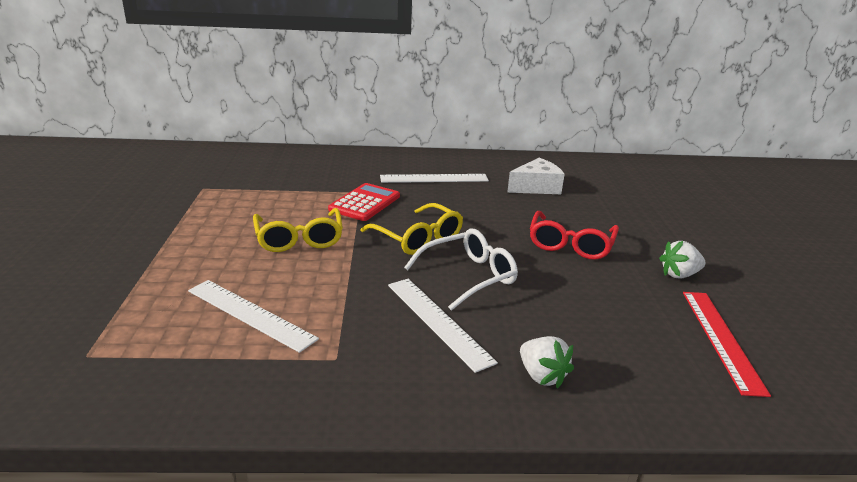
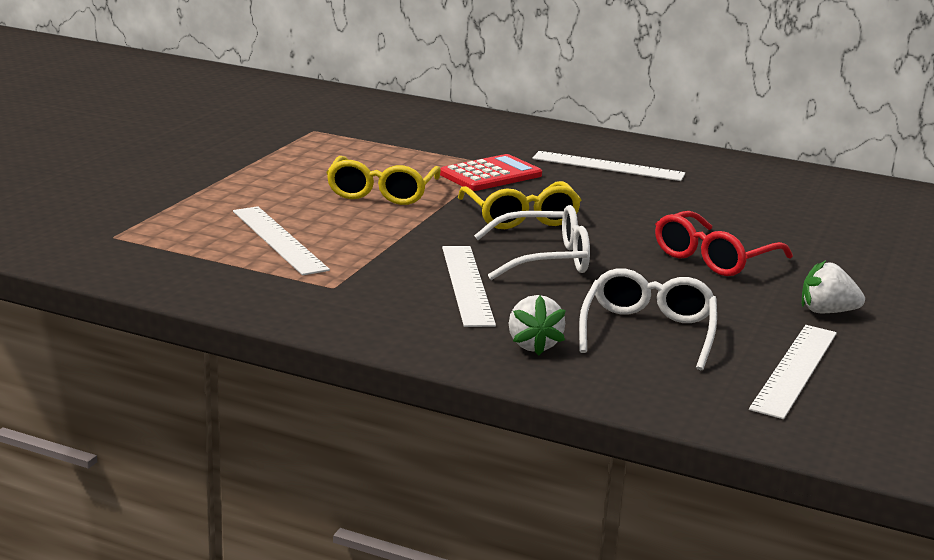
camera: 25 degrees right, 5 degrees down
(536, 187) = (743, 198): white cheese -> none
(601, 332) = (648, 332): none -> white glasses
(721, 339) = (795, 370): red ruler -> white ruler

